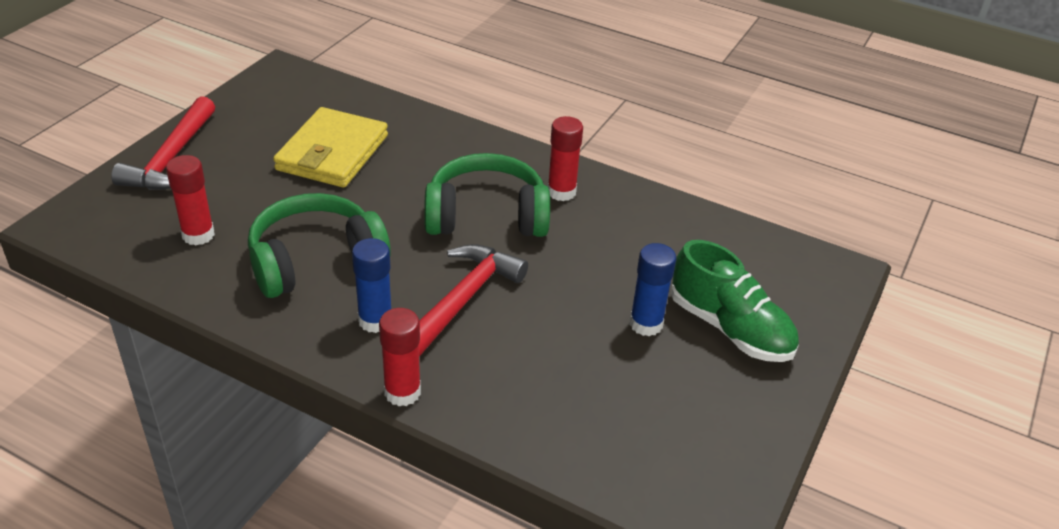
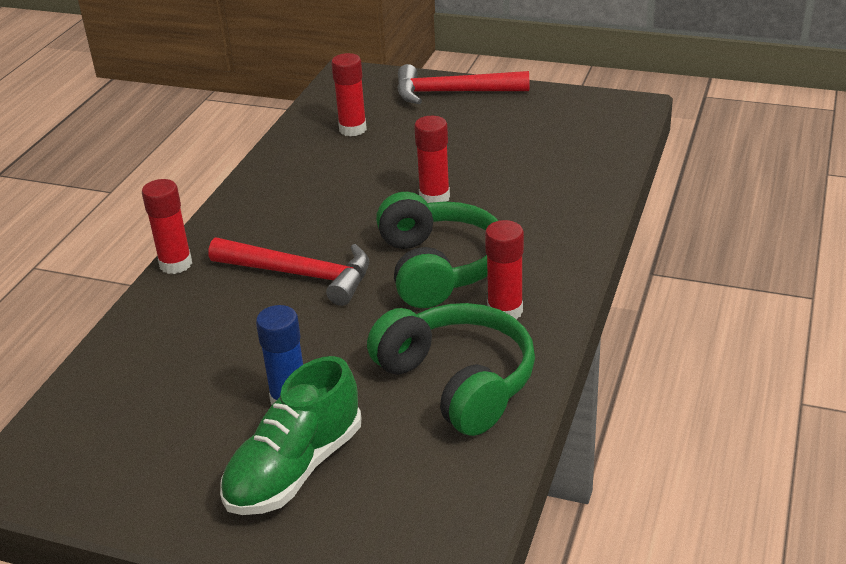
camera: 85 degrees right, 5 degrees down
(315, 261) = (336, 188): green headphones -> green headphones (457, 382)
(333, 153) = (502, 162): yellow wallet -> none
(371, 201) = (434, 197): none -> red glue stick
(375, 320) = (263, 233): blue glue stick -> none

